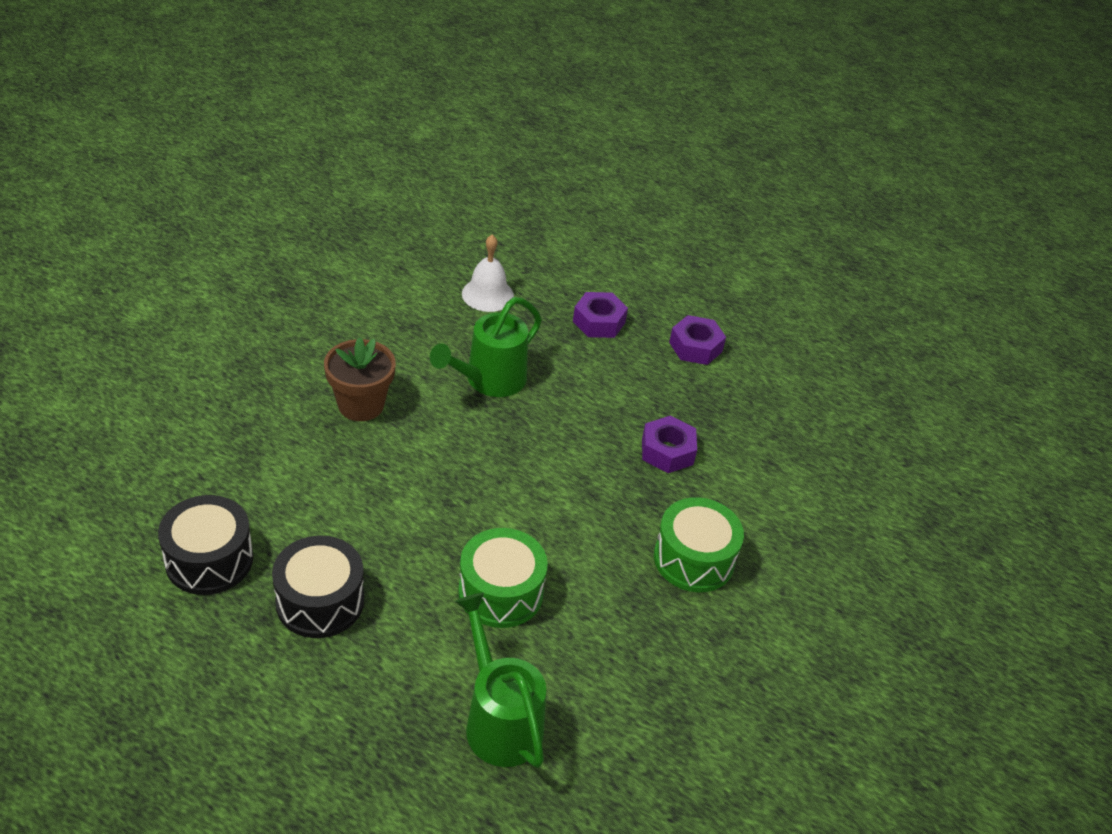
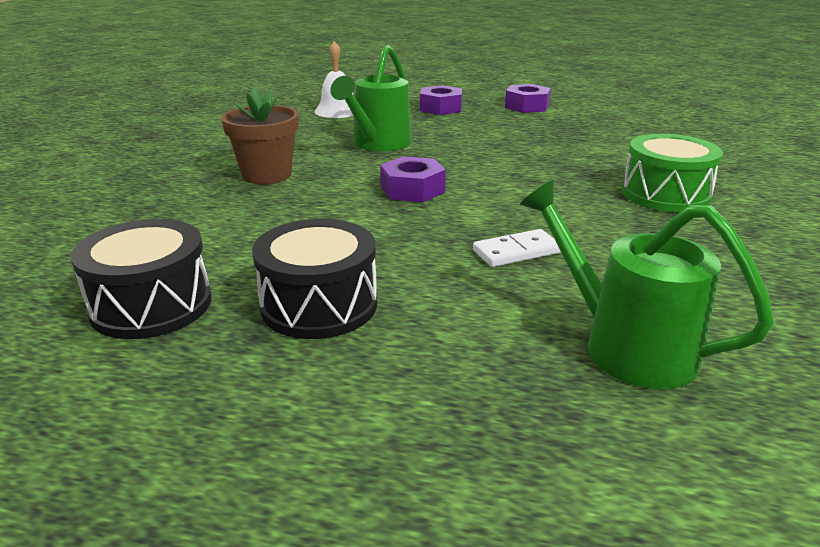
camera: 15 degrees left, 15 degrees down
(500, 592) = (516, 252): green drum -> white domino
(667, 451) = (567, 149): purple nut -> purple nut (412, 189)

